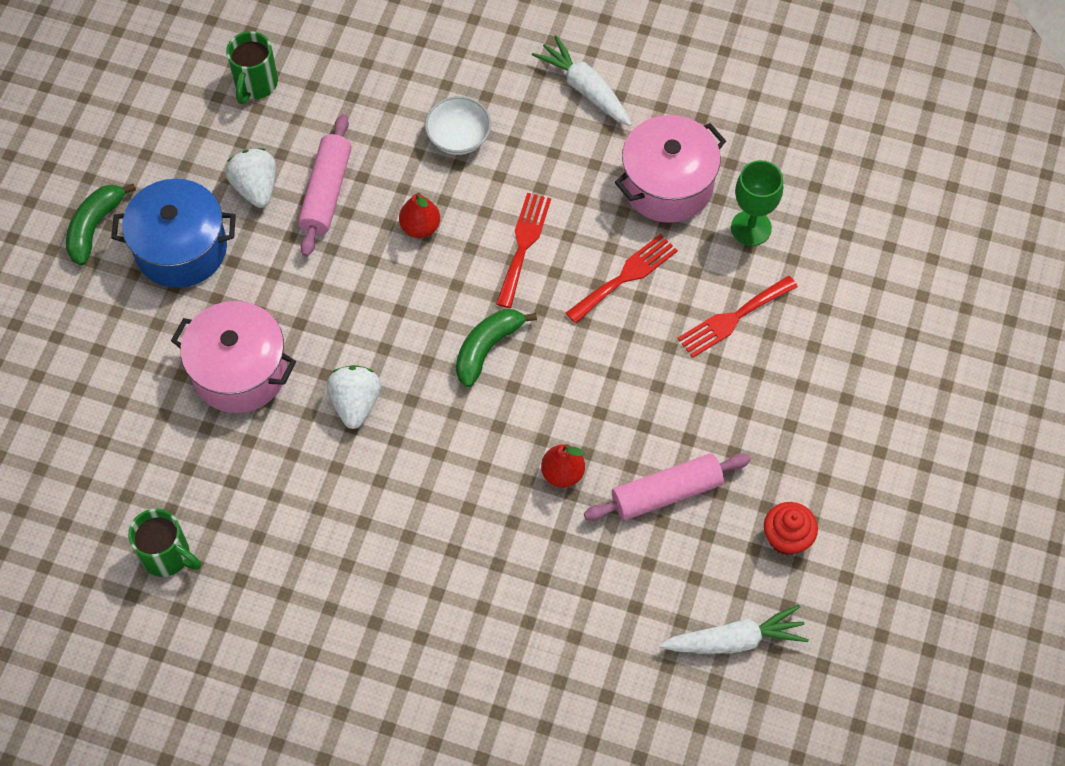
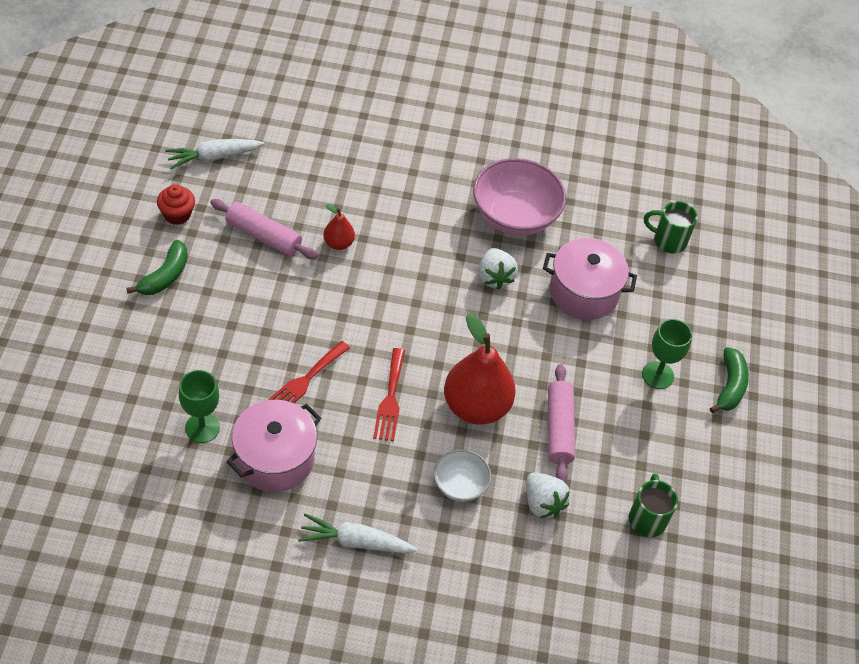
camera: 165 degrees right, 10 degrees down
(167, 556) = (593, 181): green mug -> green mug (668, 241)
(181, 248) = (657, 375): blue pot -> green goblet
(256, 187) = (616, 428): white strawberry -> white strawberry (542, 503)
(302, 501) = (514, 216): none -> pink bowl
(420, 227) = (476, 406): red pear -> red pear, size x2.09
(487, 348) = (406, 320): green banana -> green banana (165, 276)
(585, 89) = (355, 542): white carrot -> white carrot turned 150 degrees clockwise
(666, 493) = (263, 236): pink rolling pin -> pink rolling pin turned 60 degrees clockwise
(733, 318) = (216, 355): red fork -> none

